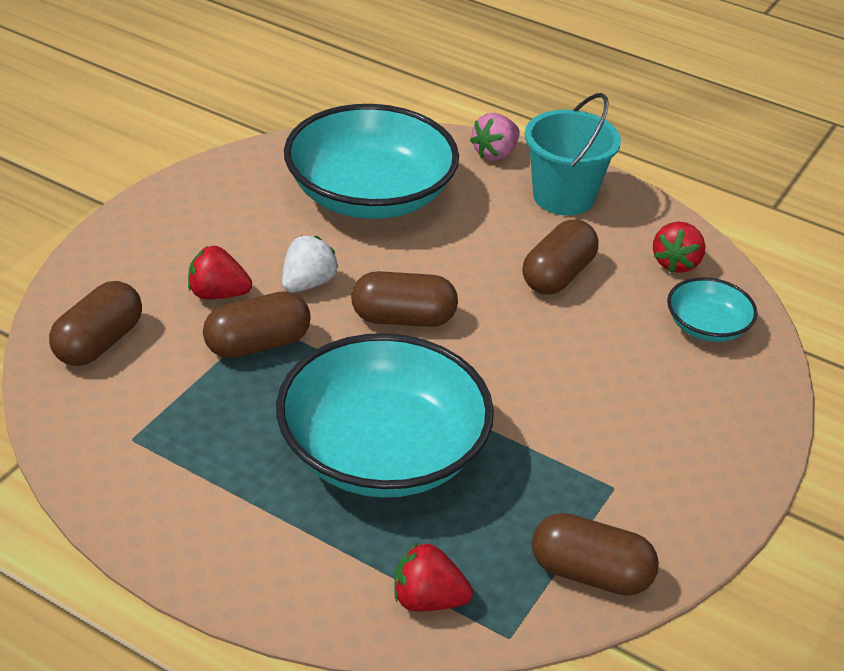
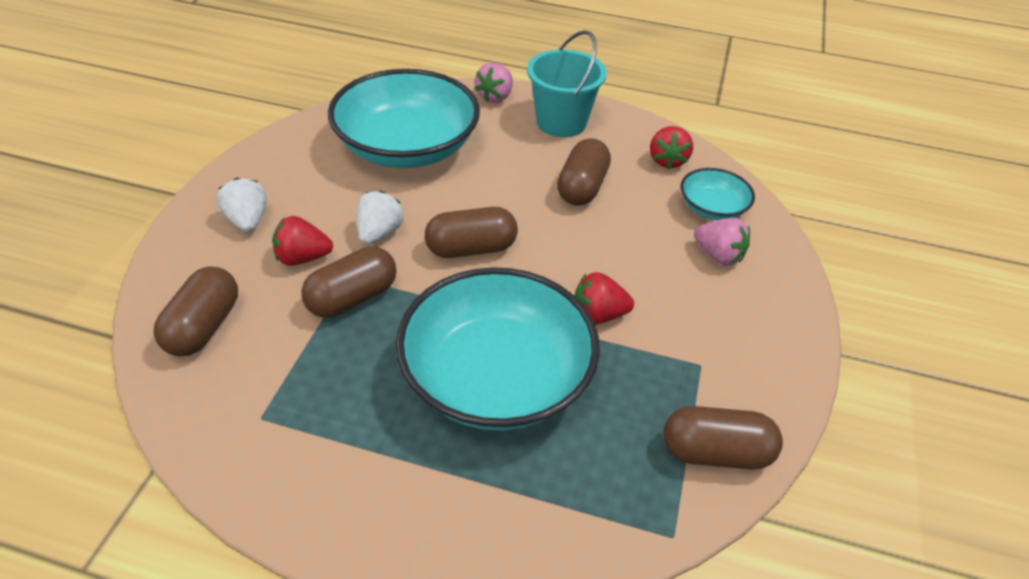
camera: 15 degrees left, 5 degrees up
(171, 245) = (247, 220): none -> white strawberry
(428, 600) = (588, 517): red strawberry -> red strawberry (598, 315)
(689, 379) = (718, 255): none -> pink strawberry

